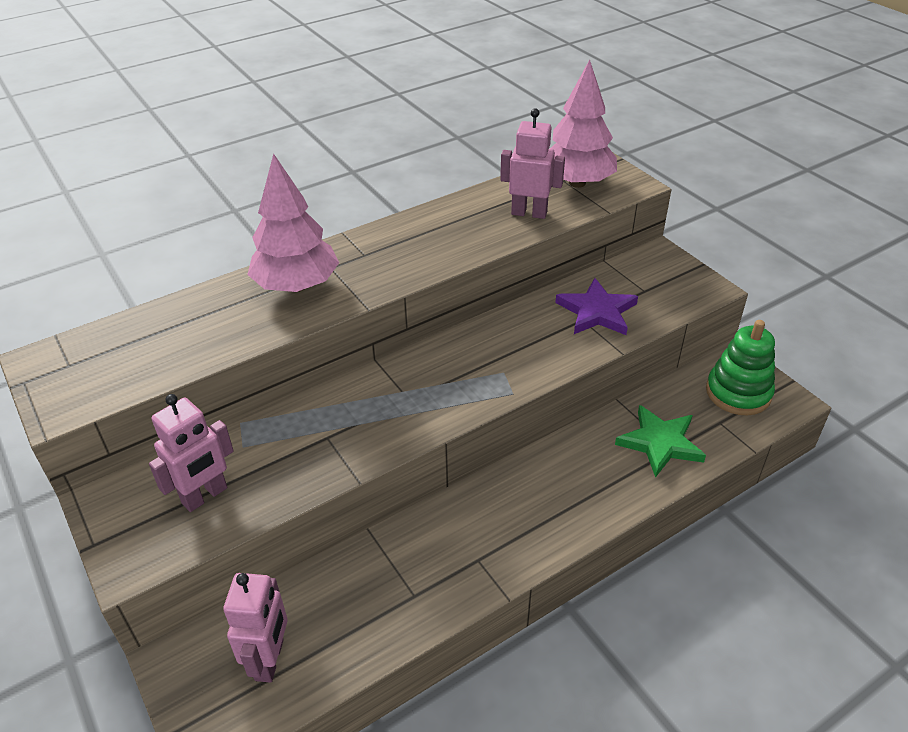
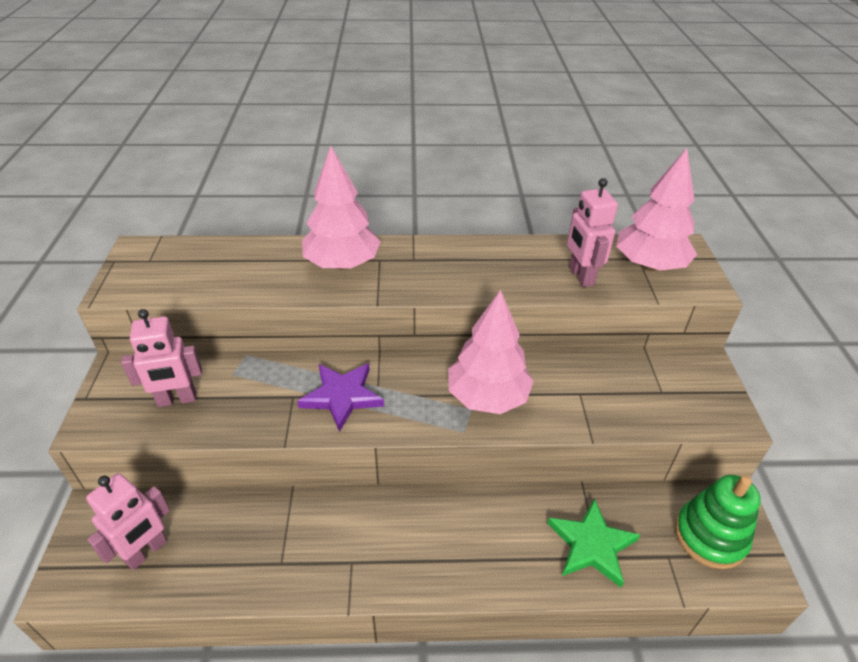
camera: 30 degrees right, 0 degrees up
(509, 356) = (487, 397): none -> pink tree
(529, 213) = (581, 276): pink robot -> pink robot turned 150 degrees counterclockwise
(597, 311) = (599, 392): purple star -> purple star (342, 396)

